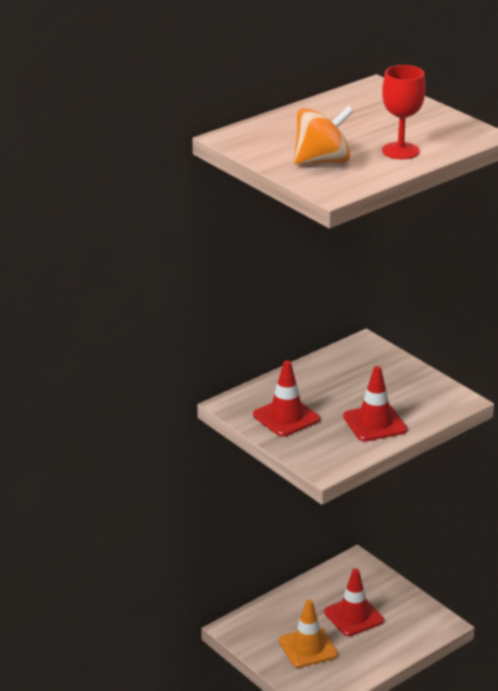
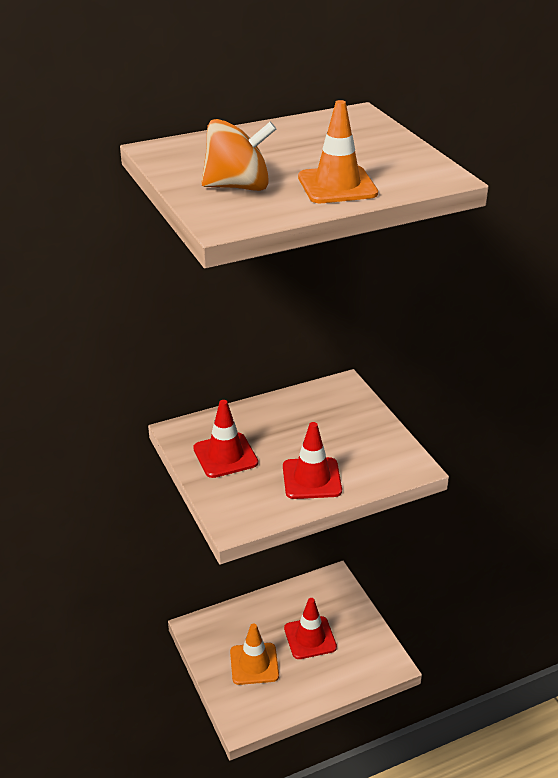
camera: 15 degrees right, 5 degrees up
(400, 151) = (337, 185): red goblet -> orange traffic cone

